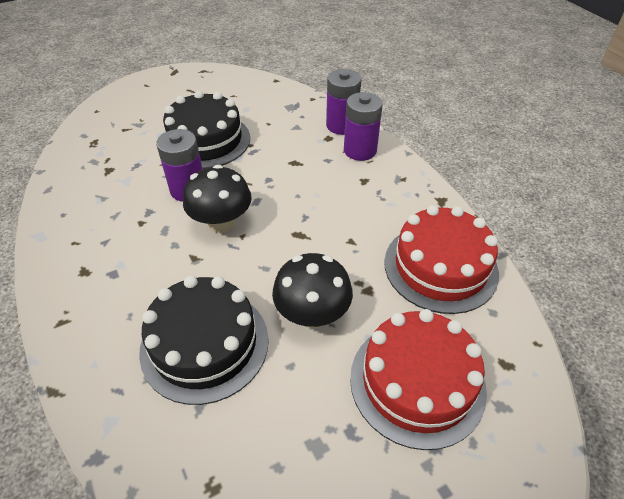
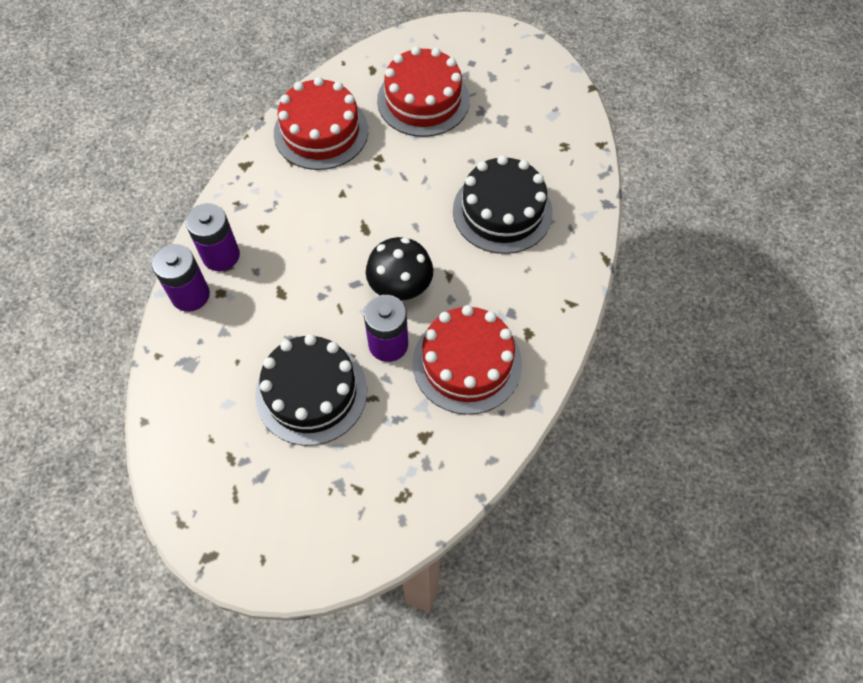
camera: 130 degrees left, 15 degrees up
(117, 220) = (467, 363): none -> red cake
(312, 314) = (426, 174): black mushroom -> none

